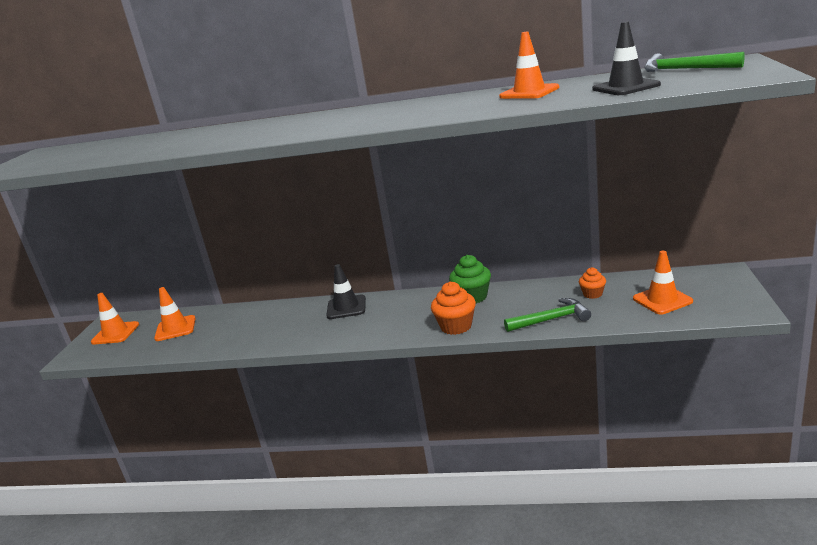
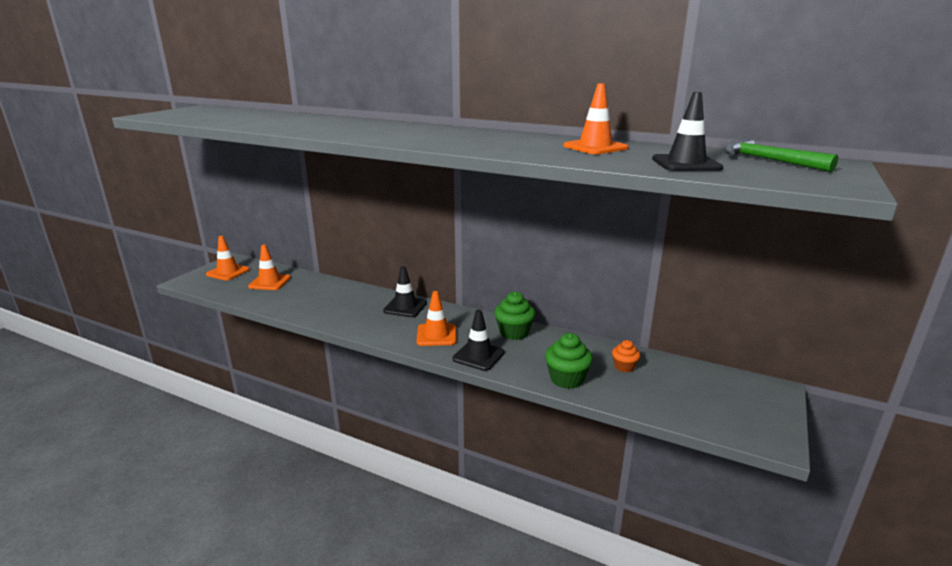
camera: 15 degrees right, 0 degrees up
(456, 326) = (478, 356): orange cupcake -> black traffic cone
(551, 319) = (566, 379): green hammer -> green cupcake
(662, 300) = (688, 397): orange traffic cone -> orange traffic cone (436, 335)

